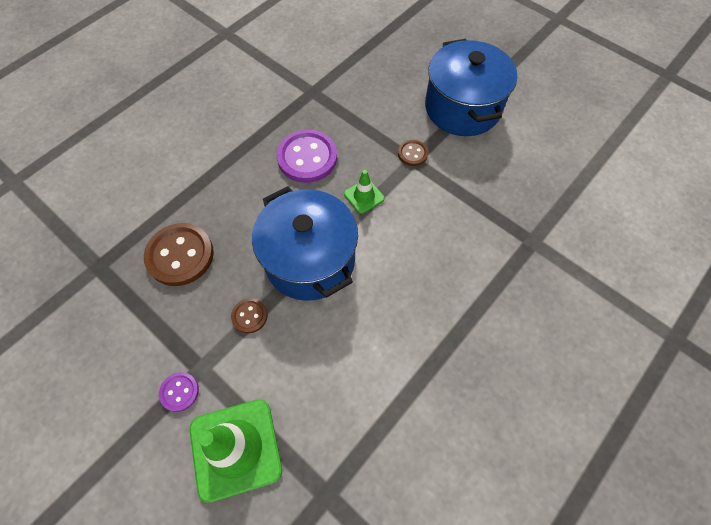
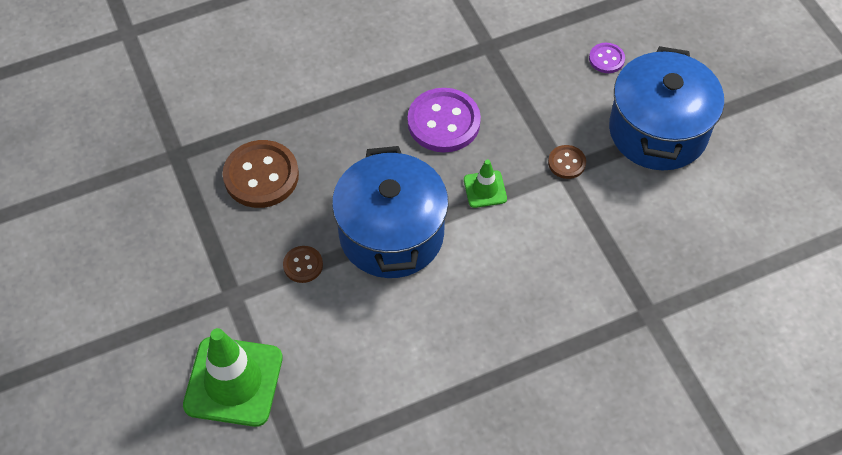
camera: 25 degrees right, 5 degrees down
(179, 392) = (204, 308): purple button -> purple button (606, 59)

